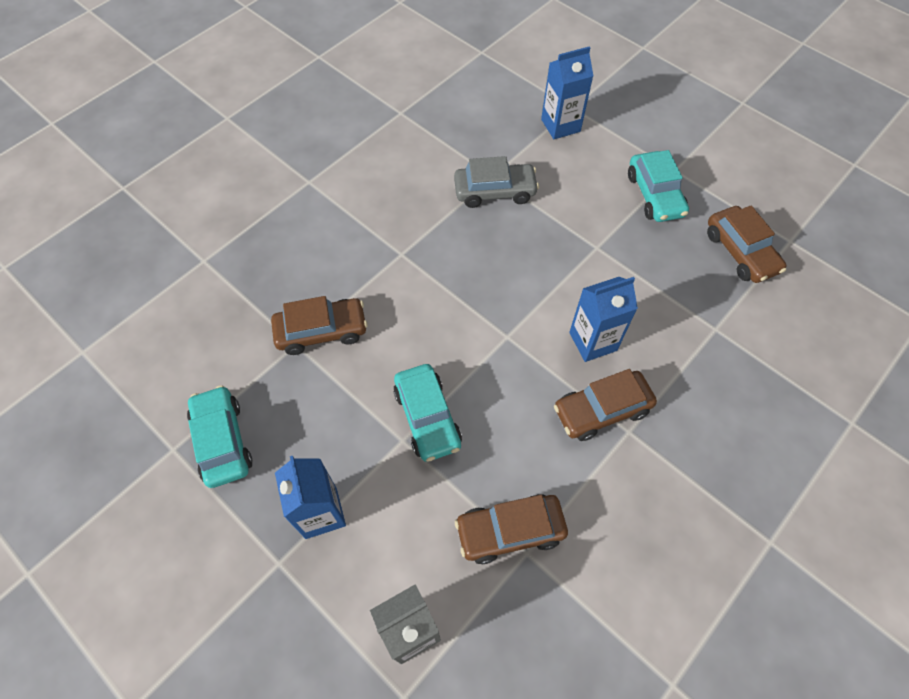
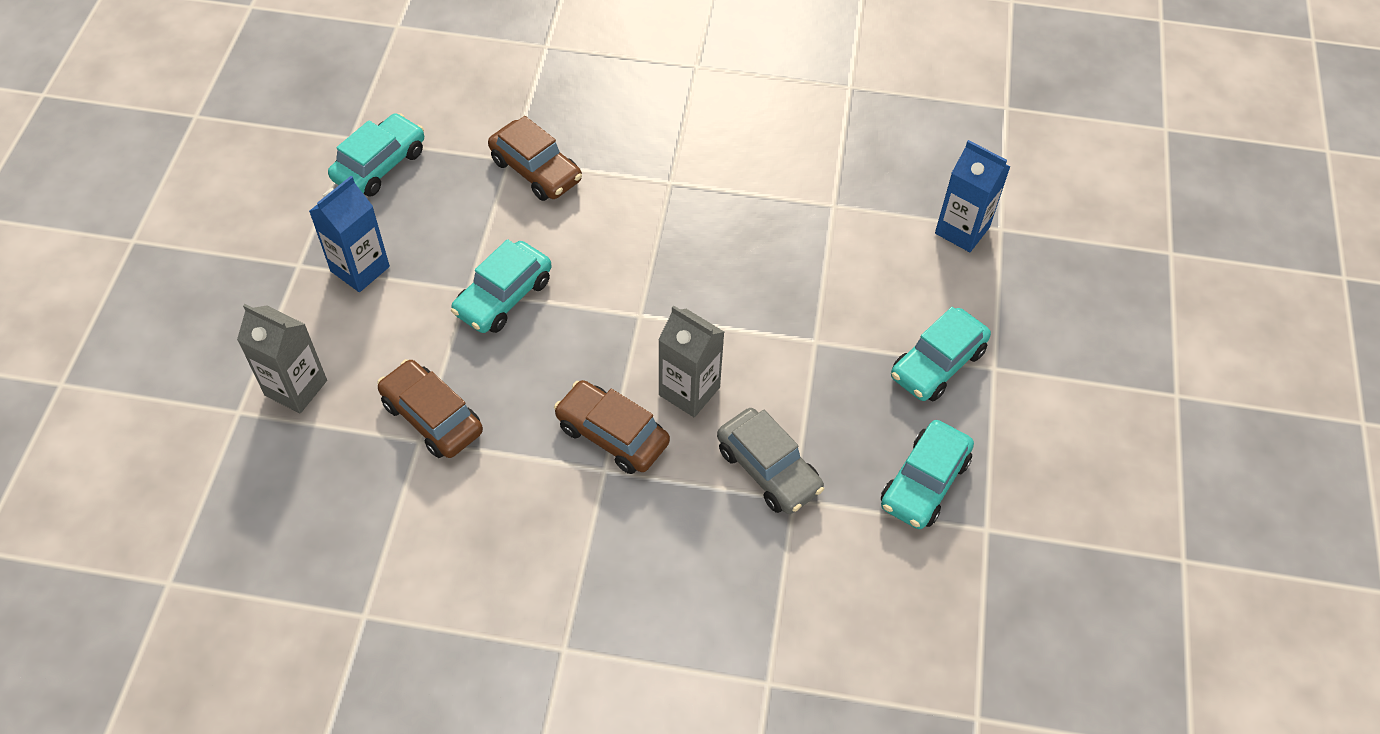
camera: 55 degrees right, 5 degrees down
(495, 192) = (813, 217): grey car -> grey car (768, 469)
(593, 341) = (689, 391): blue carton -> grey carton
(740, 252) = (924, 483): brown car -> turquoise car

